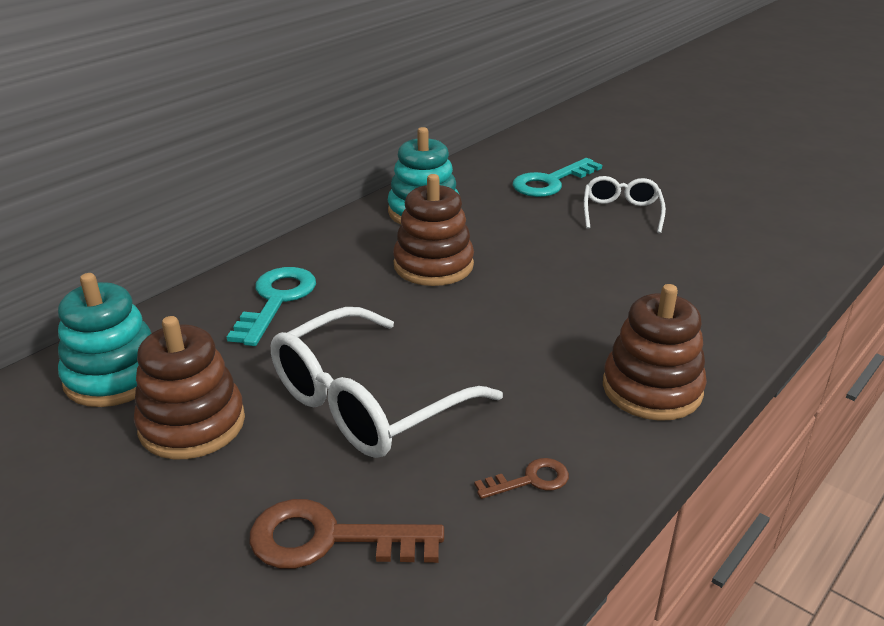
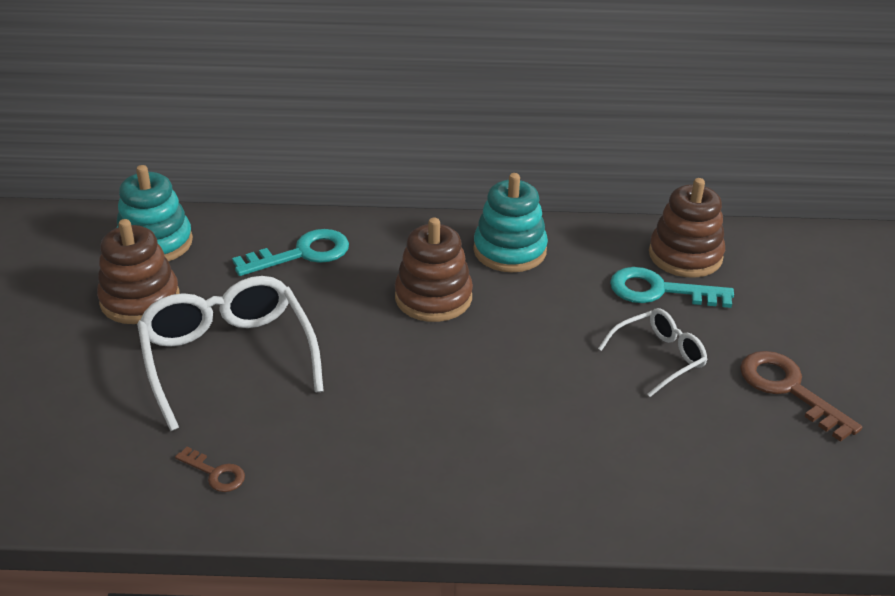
camera: 50 degrees right, 5 degrees up
(330, 539) = (87, 412): brown key -> brown key (789, 390)
(366, 403) = (228, 357): white glasses -> white glasses turned 60 degrees clockwise
(652, 389) = (386, 491): brown stacking toy -> brown stacking toy (685, 255)

